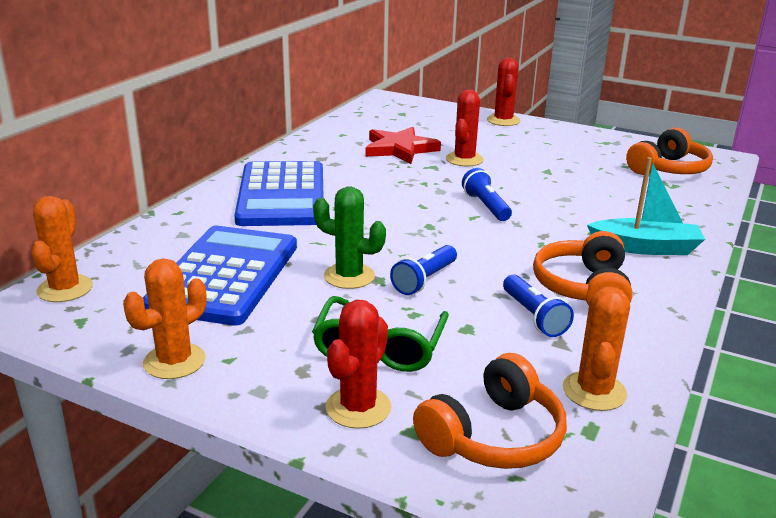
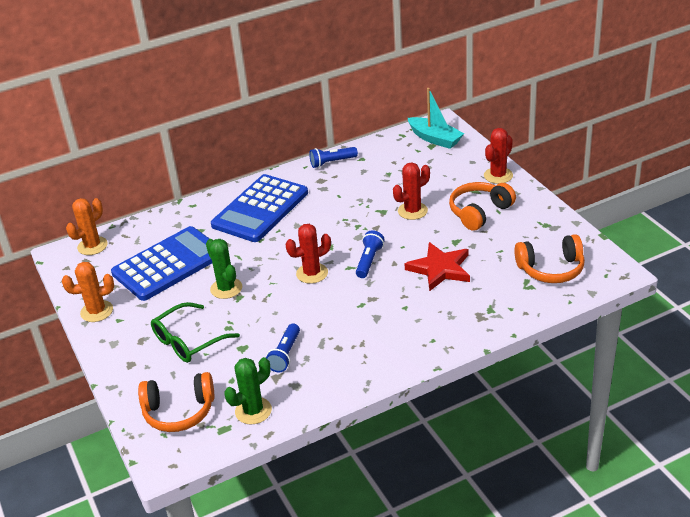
camera: 40 degrees right, 10 degrees up
(358, 408) = (142, 371): red cactus -> red cactus (312, 273)
(400, 149) = (382, 186): red star -> red star (440, 269)
(424, 280) = (261, 307): blue flashlight -> blue flashlight (332, 162)
(583, 288) = (339, 347): orange headphones -> orange headphones (479, 212)
(594, 391) = (253, 411): orange cactus -> green cactus
(645, 248) = (421, 333): turquoise boat -> turquoise boat (435, 139)

